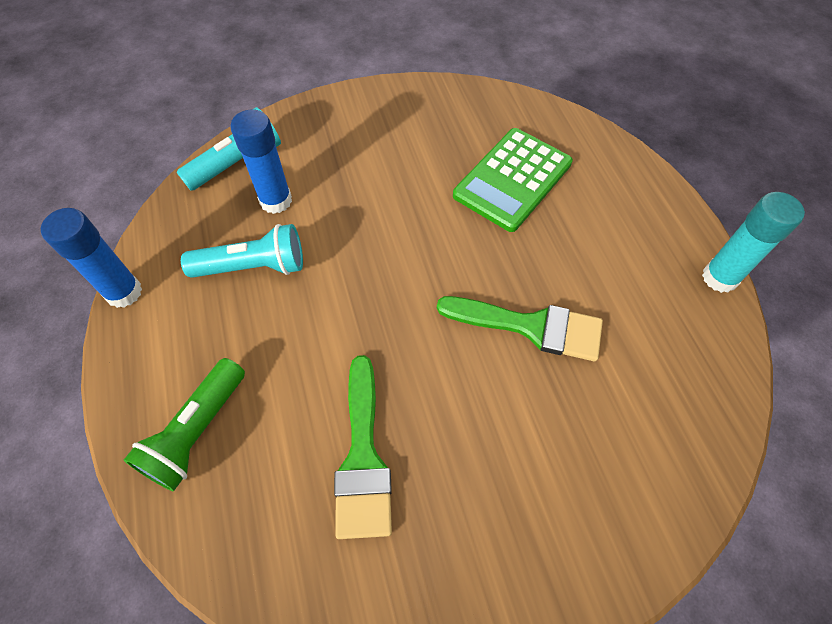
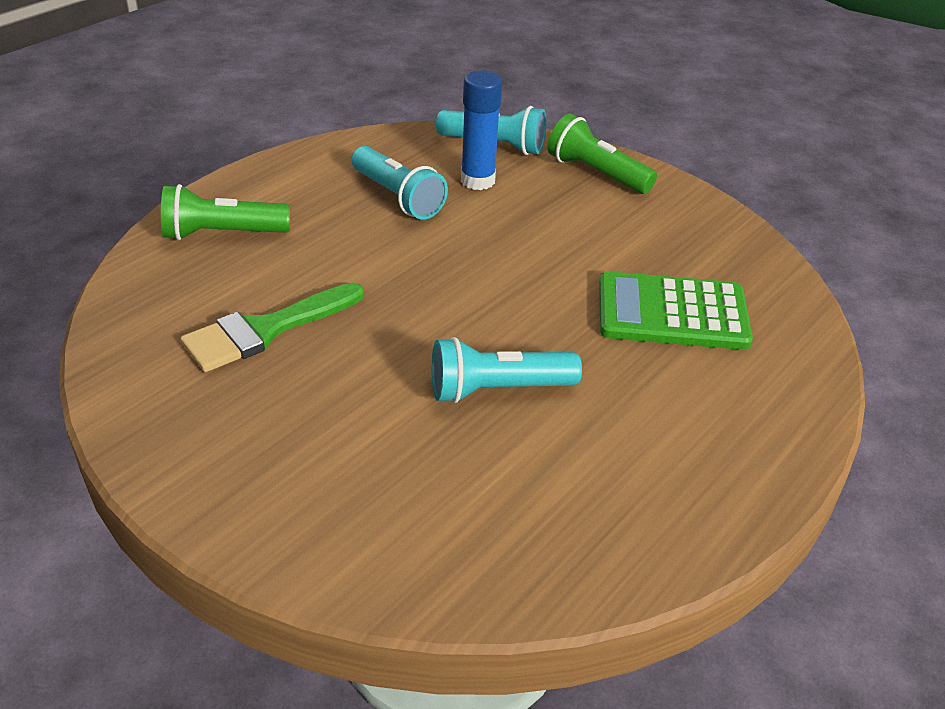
camera: 55 degrees right, 20 degrees down
(124, 292) = (313, 148): blue glue stick -> none
(327, 125) = (596, 173): none -> green flashlight
(531, 326) = (497, 389): green brush -> turquoise flashlight
(719, 277) = (724, 531): turquoise glue stick -> none

